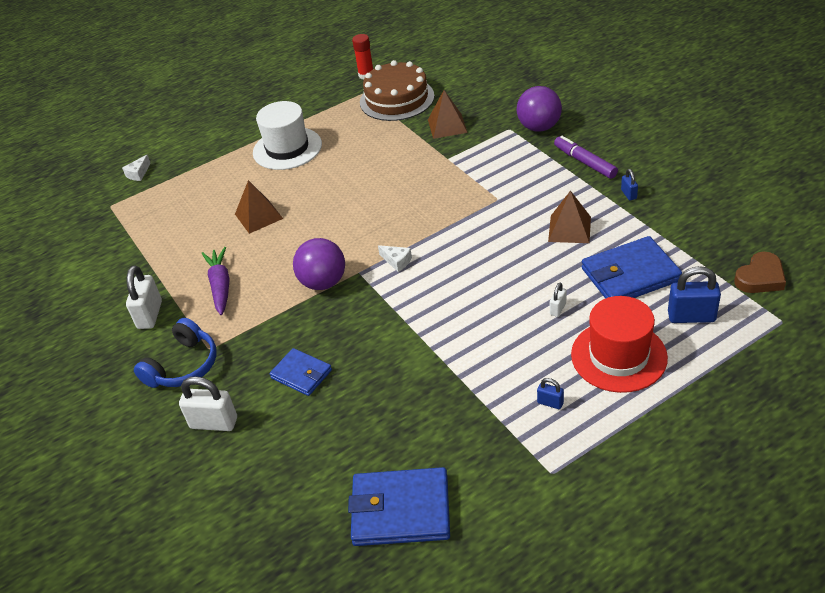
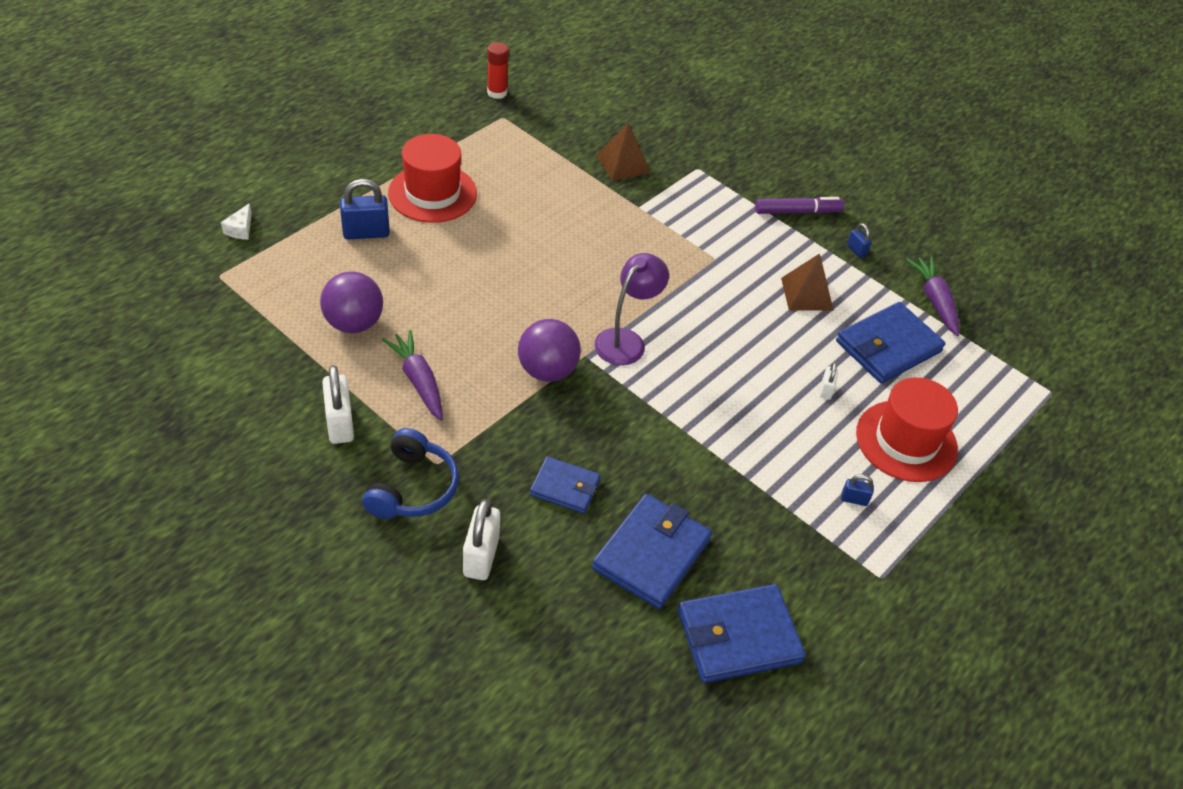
camera: 25 degrees left, 5 degrees up
(214, 423) = (481, 556): white padlock -> white padlock turned 75 degrees counterclockwise
(258, 216) = (431, 286): brown pyramid -> none
(287, 148) = (432, 193): white hat -> red hat
(352, 433) = (651, 554): none -> blue wallet
(397, 99) = (548, 126): brown cake -> none
(397, 261) = (626, 340): white cheese -> purple lamp
(539, 127) = (731, 167): purple ball -> purple ball (354, 323)
(585, 162) = (797, 211): purple marker -> purple marker turned 135 degrees clockwise
(689, 237) = (934, 300): none -> purple carrot
(691, 317) = (964, 392): blue padlock -> blue padlock (366, 233)
(760, 277) = (1017, 344): brown heart -> none

